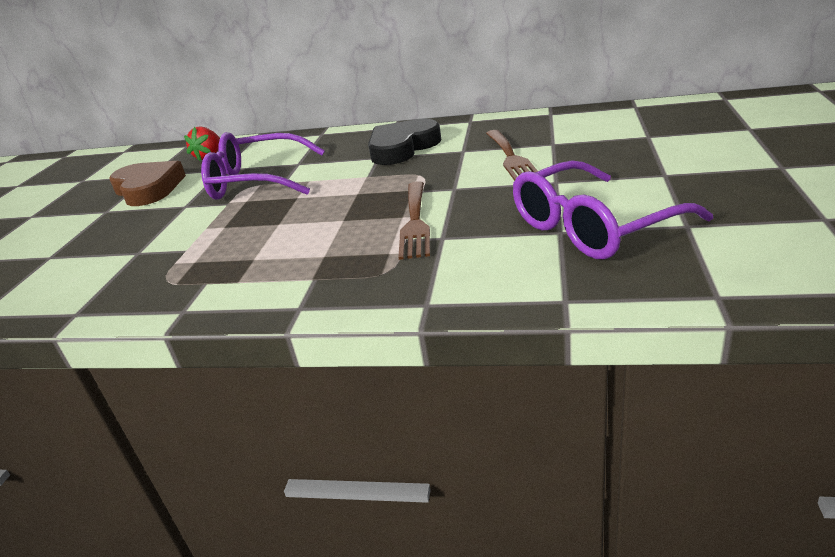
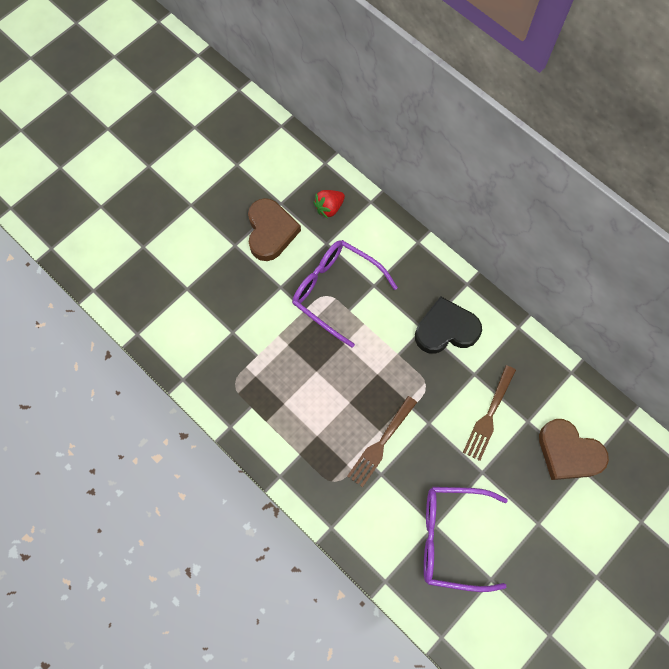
camera: 30 degrees right, 40 degrees up
(618, 136) = (568, 452): none -> brown heart

